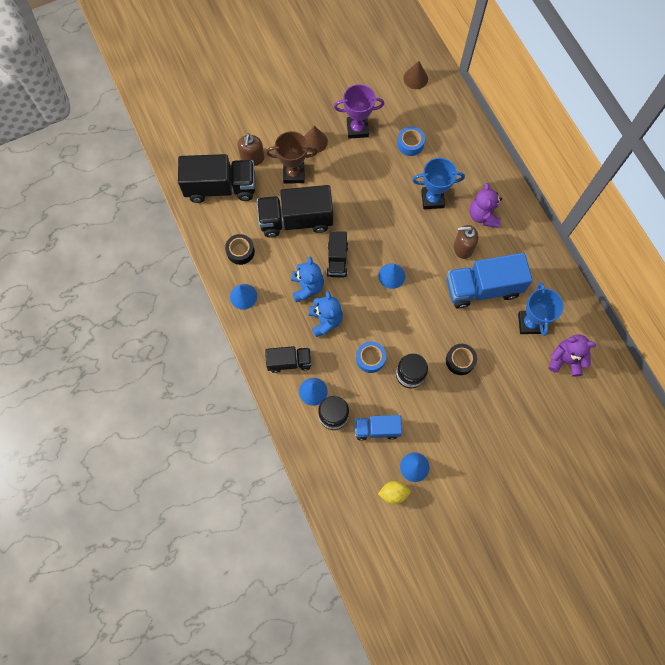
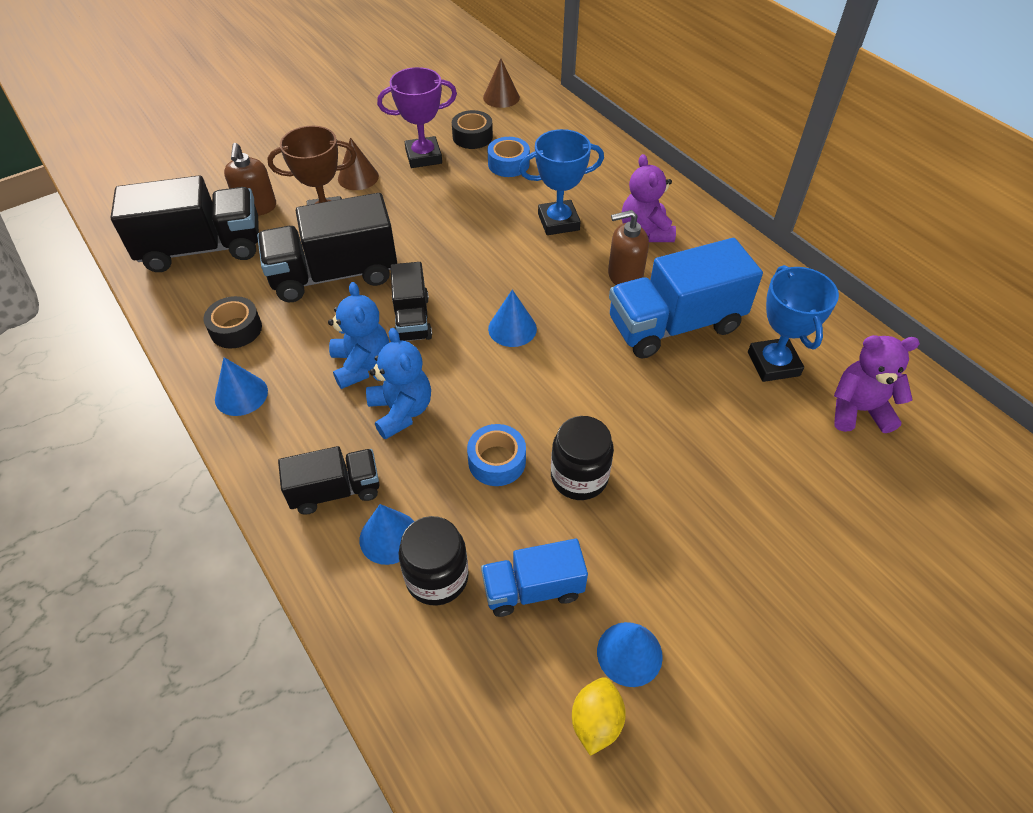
camera: 10 degrees left, 20 degrees down
(393, 493) = (596, 721): yellow lemon -> yellow lemon turned 60 degrees counterclockwise
(460, 361) = (668, 439): black tape -> black tape (472, 137)

